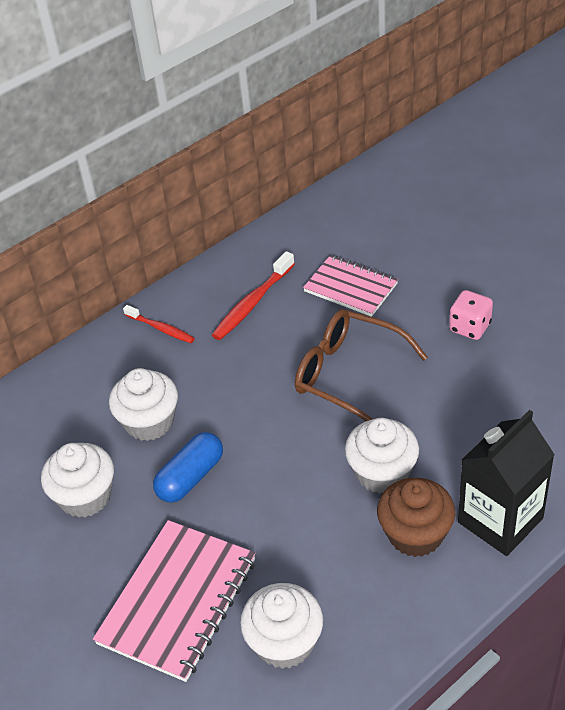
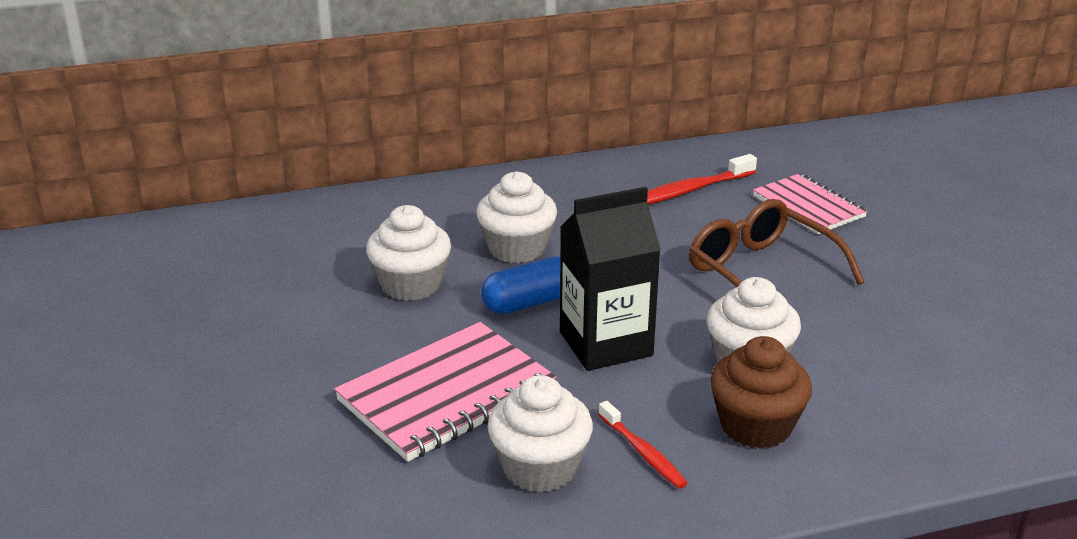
camera: 20 degrees right, 15 degrees down
(161, 328) = (578, 184): red toothbrush -> red toothbrush (643, 452)
(470, 327) = (932, 274): pink dice -> none
(500, 520) = (870, 447): black carton -> black carton (605, 344)

